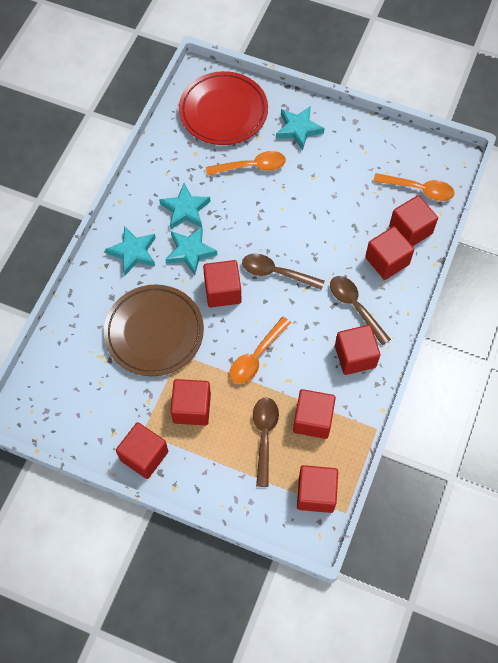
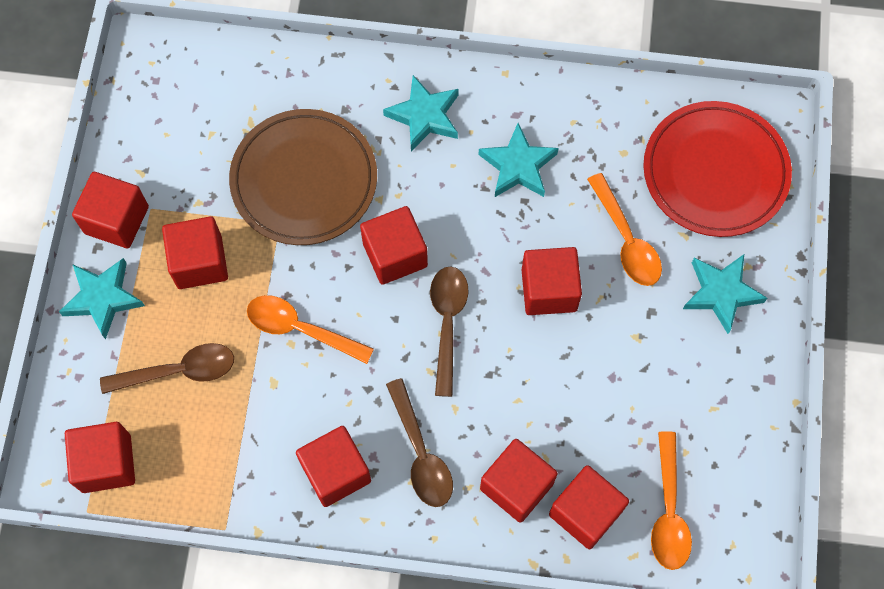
camera: 75 degrees right, 5 degrees up
(190, 252) = (448, 192): turquoise star -> turquoise star (103, 298)
(313, 420) = (218, 433): red cube -> red cube (549, 290)
(355, 306) = (421, 453): brown spoon -> brown spoon turned 120 degrees clockwise

